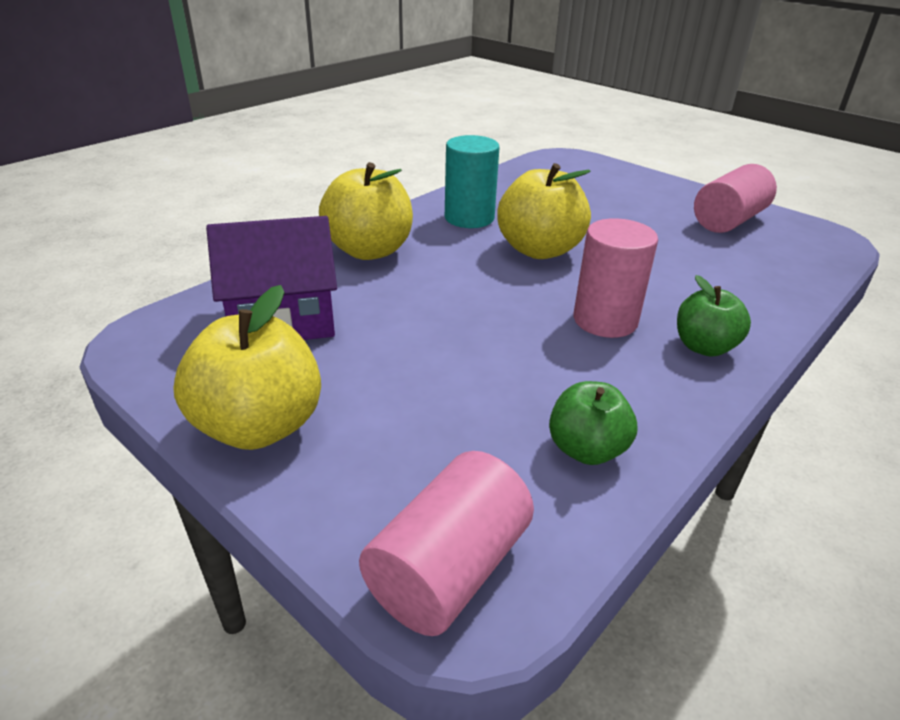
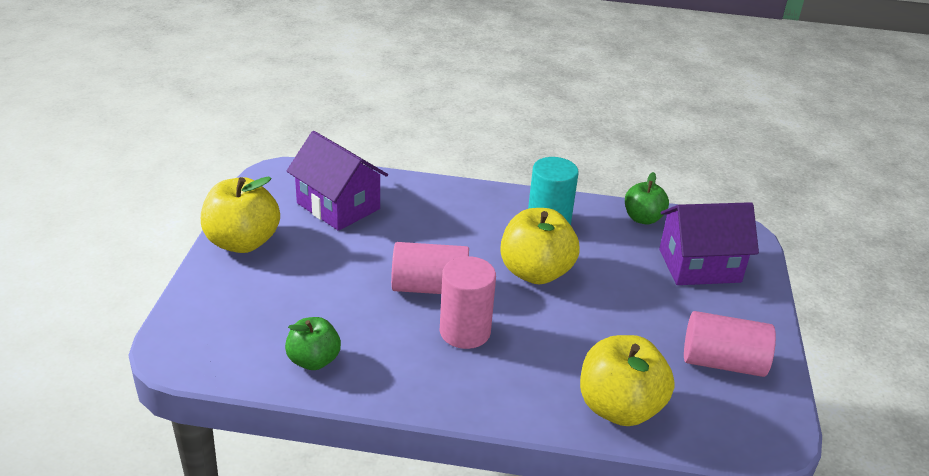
camera: 55 degrees right, 0 degrees up
(369, 250) = (449, 201): yellow apple -> yellow apple (619, 408)
(448, 569) = (191, 340): pink cylinder -> pink cylinder (429, 287)
(595, 184) = (699, 266): none -> purple house
(704, 347) = (475, 387): green apple -> green apple (643, 218)

